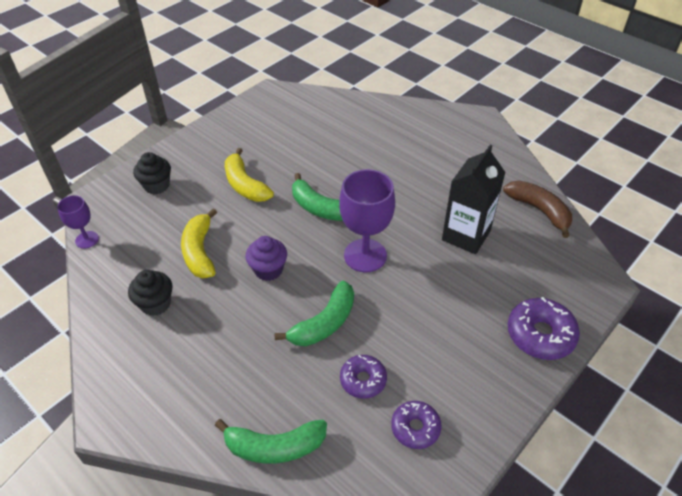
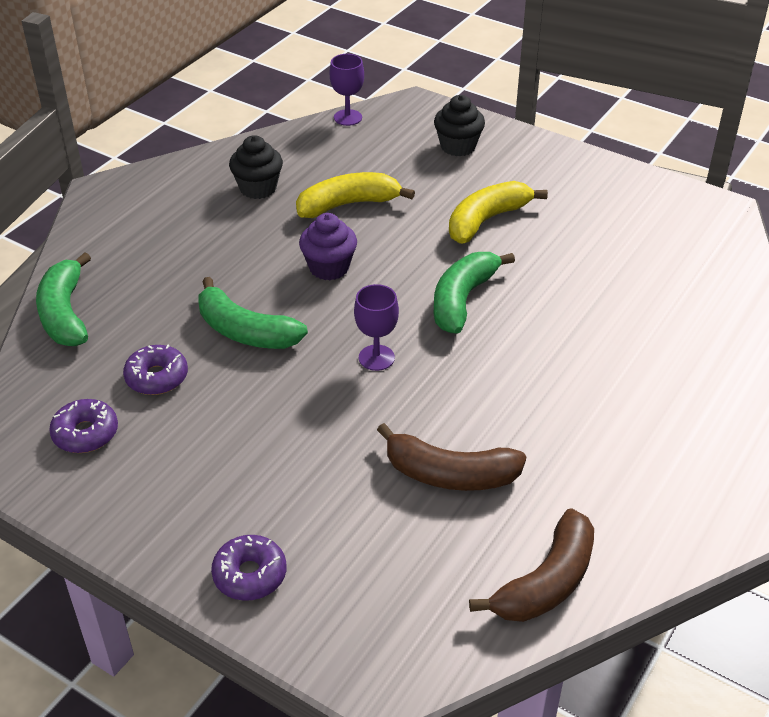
camera: 80 degrees right, 5 degrees down
(365, 255) = (376, 358): purple goblet -> purple goblet, size x0.54
(466, 235) = (450, 474): black carton -> brown banana
(540, 335) = (250, 575): purple donut -> purple donut, size x0.65

